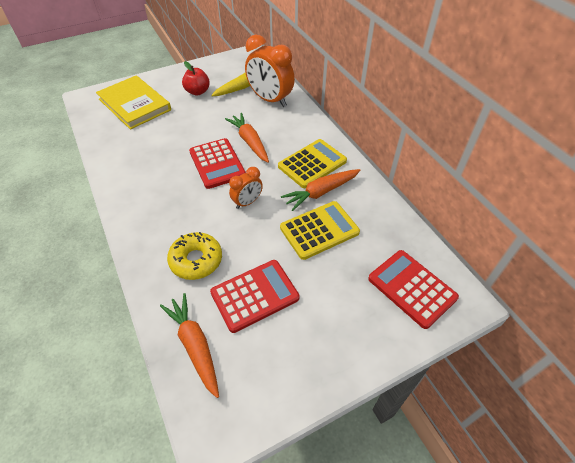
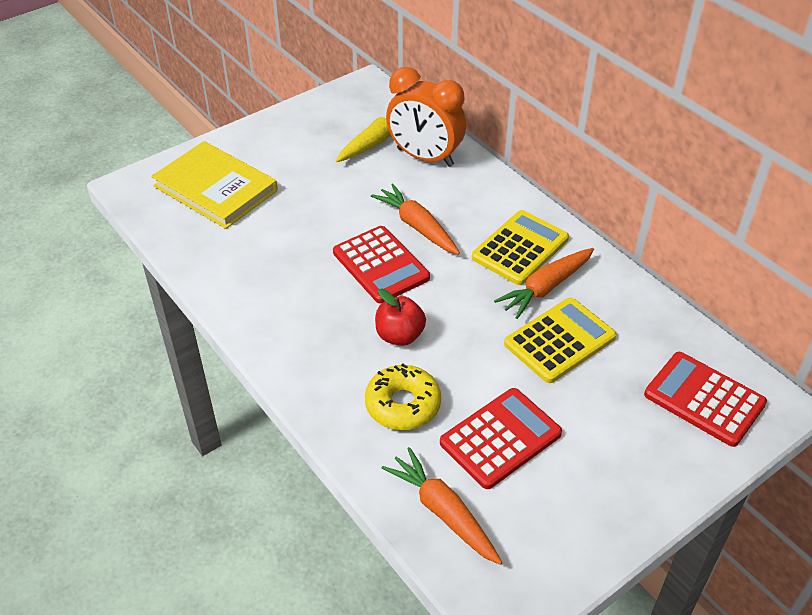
camera: 10 degrees left, 5 degrees down
(197, 92) = (307, 156): red apple -> red apple (400, 335)
(247, 202) = (445, 315): orange clock -> none

